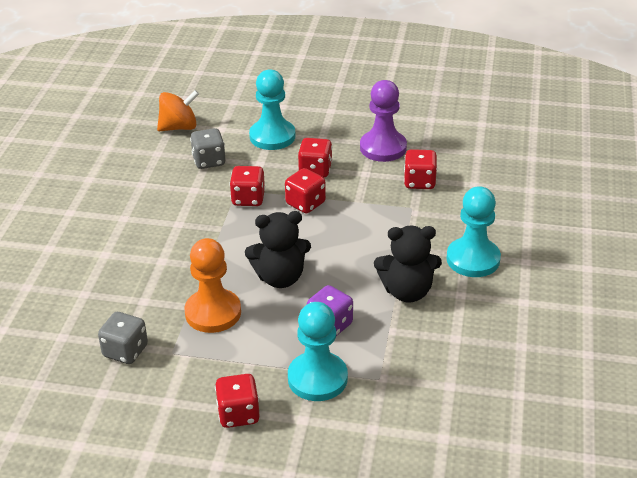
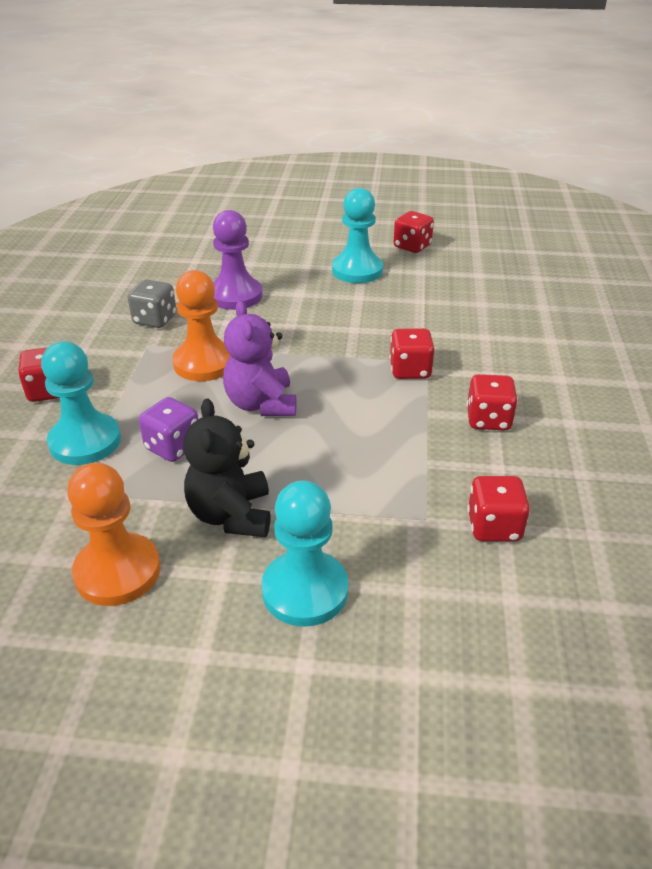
camera: 85 degrees right, 0 degrees up
(179, 127) = (539, 311): orange spinning top -> none
(209, 161) = (478, 337): grey dice -> none
(272, 136) = (552, 379): turquoise pawn -> turquoise pawn (357, 270)
(280, 278) = (261, 404): black teddy bear -> purple teddy bear
(305, 203) = (411, 415): red dice -> red dice (412, 247)
(383, 148) = (572, 484): purple pawn -> purple pawn (235, 296)
(461, 343) = (117, 571): none -> orange pawn

